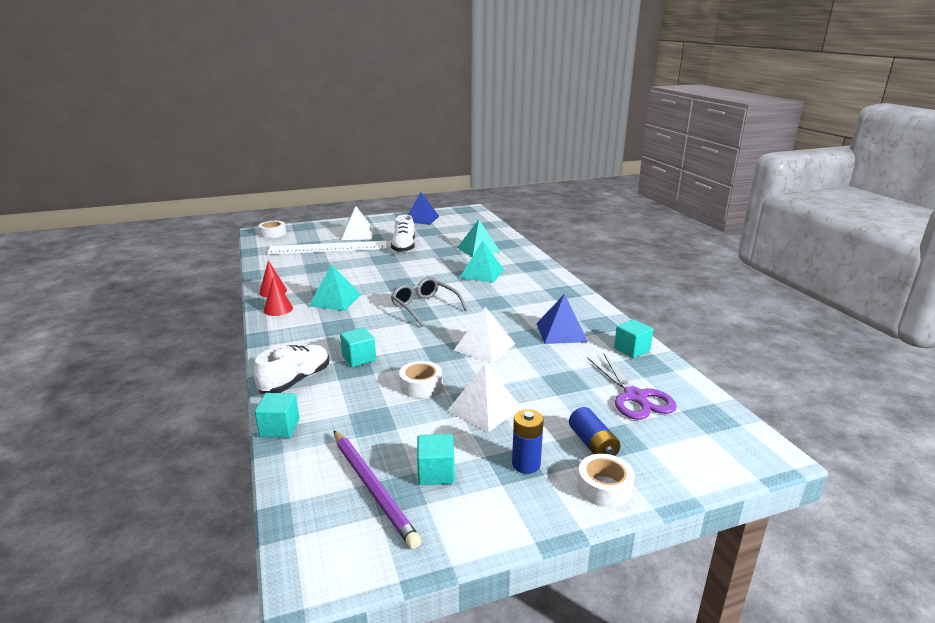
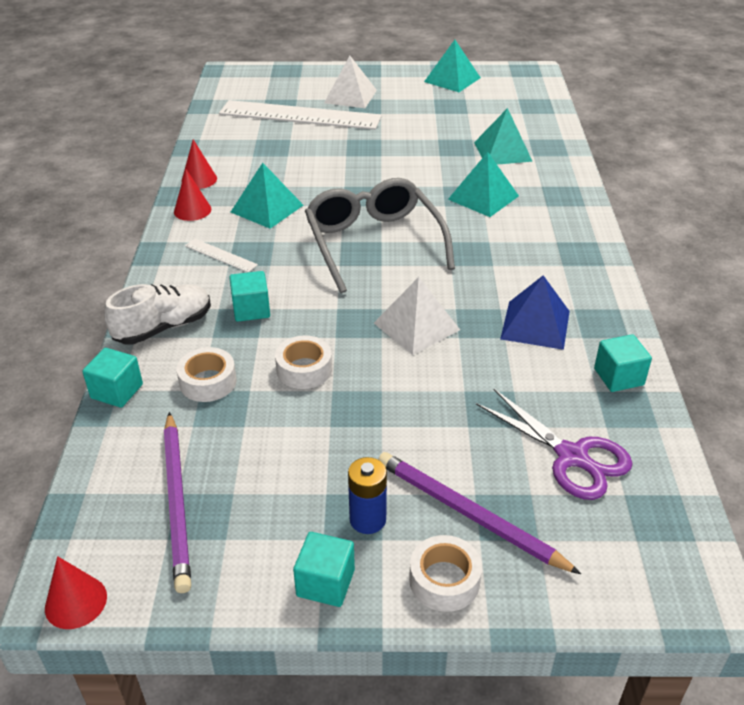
camera: 20 degrees right, 15 degrees up
(273, 234) = (242, 78): white tape -> white tape (208, 382)
(316, 331) = (220, 255): none -> white ruler
(325, 580) = (76, 602): none -> red cone
(404, 247) = (400, 130): white shoe -> none
(421, 219) = (452, 79): blue pyramid -> turquoise pyramid
(424, 307) = (373, 243): grey glasses -> grey glasses, size x1.51
(436, 473) = (256, 501): turquoise cube -> turquoise cube (325, 583)
(484, 409) = (362, 424): white pyramid -> none
(593, 444) = (468, 514): blue battery -> purple pencil
(635, 397) = (572, 457): purple scissors -> purple scissors turned 45 degrees counterclockwise

